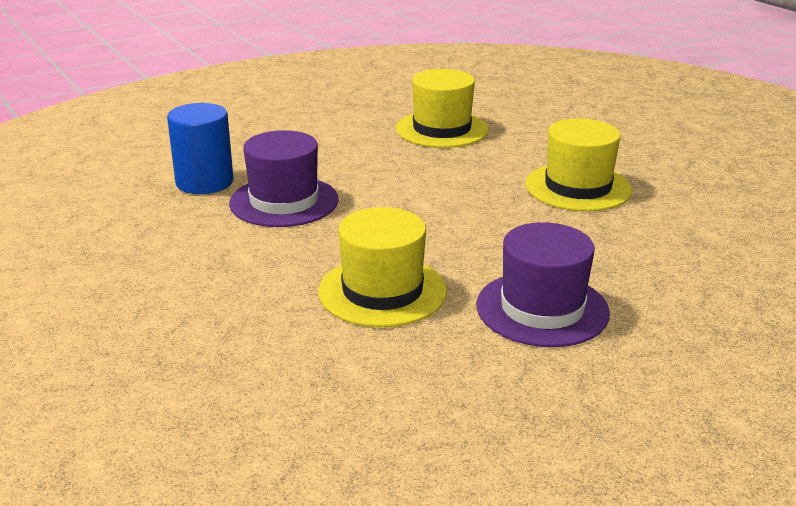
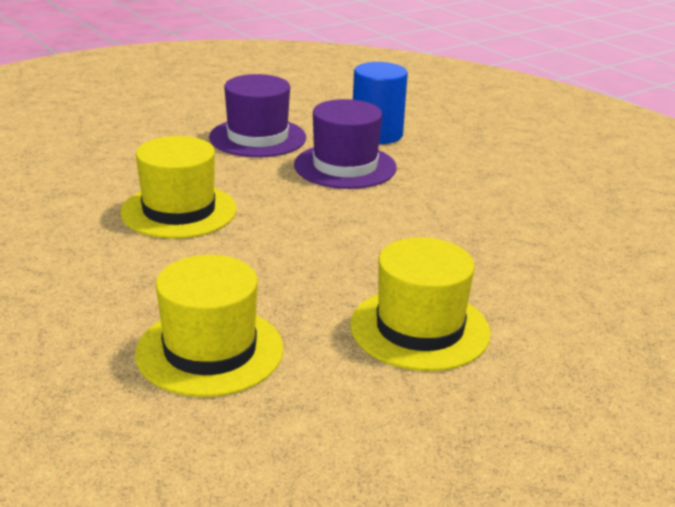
camera: 85 degrees right, 0 degrees up
(442, 129) = (563, 242): yellow hat -> yellow hat (210, 351)
(542, 309) = (134, 285): purple hat -> purple hat (257, 137)

